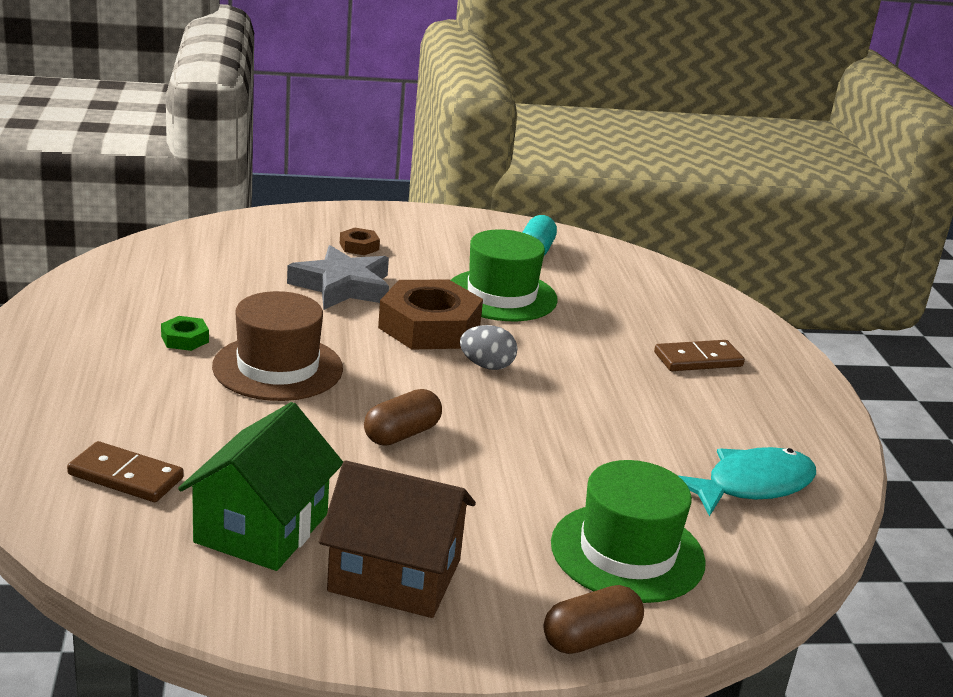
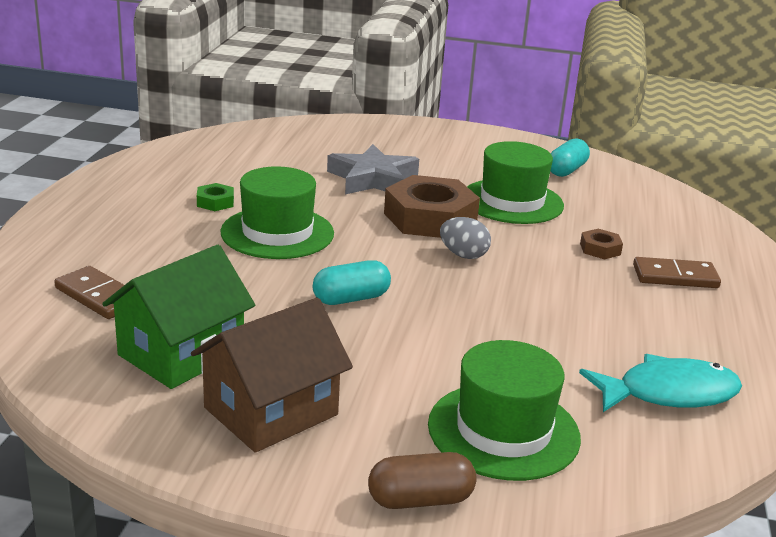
camera: 20 degrees right, 0 degrees up
(278, 368) = (277, 233): brown hat -> green hat
(359, 246) = (407, 151): brown nut -> brown nut (600, 249)
(395, 575) = (271, 411): brown house -> brown house turned 75 degrees counterclockwise
(401, 434) = (351, 298): brown capsule -> turquoise capsule

